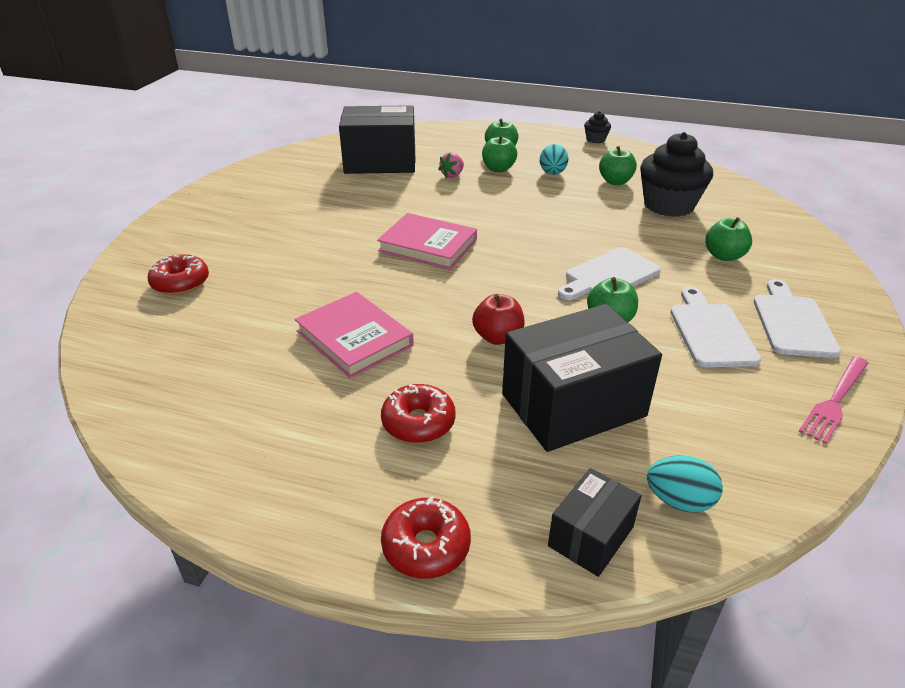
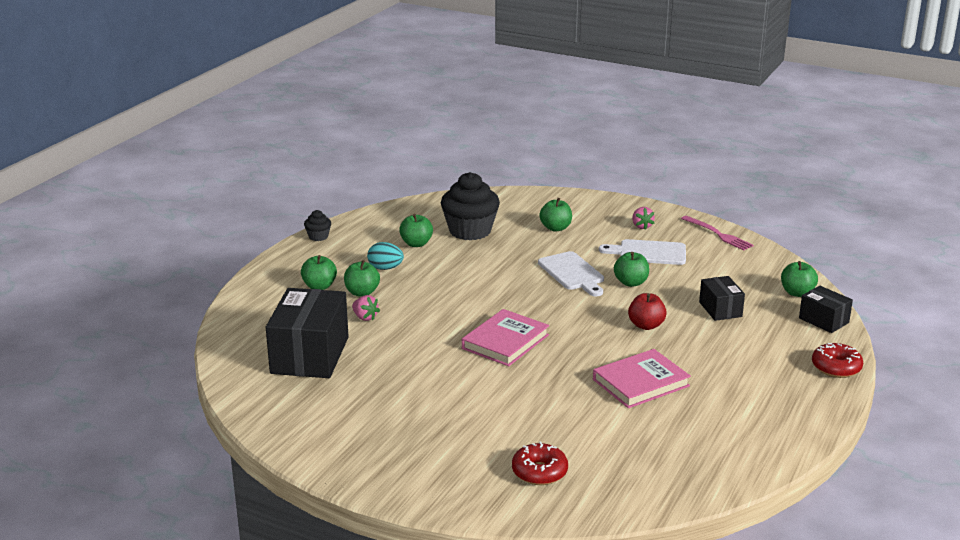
camera: 80 degrees left, 10 degrees down
(418, 422) = (736, 363): red donut -> none
(573, 405) = (720, 309): black box -> black box, size x0.52
(679, 501) = (797, 293): turquoise egg -> green apple
(792, 322) = (641, 226): white cutting board -> pink strawberry

